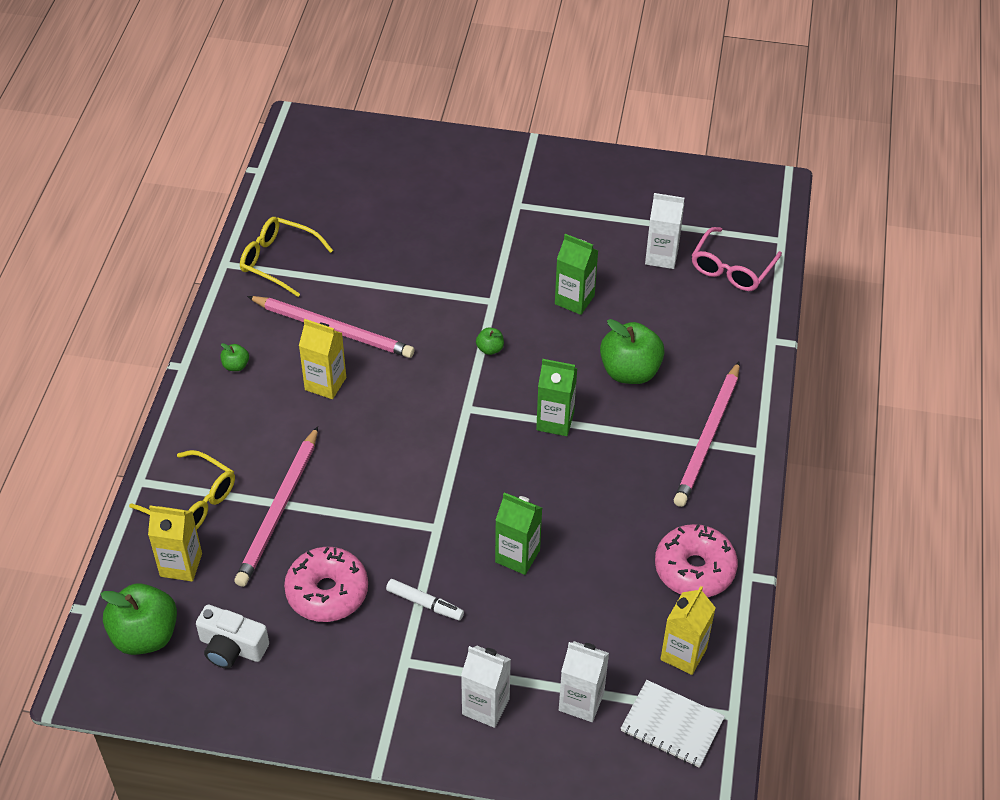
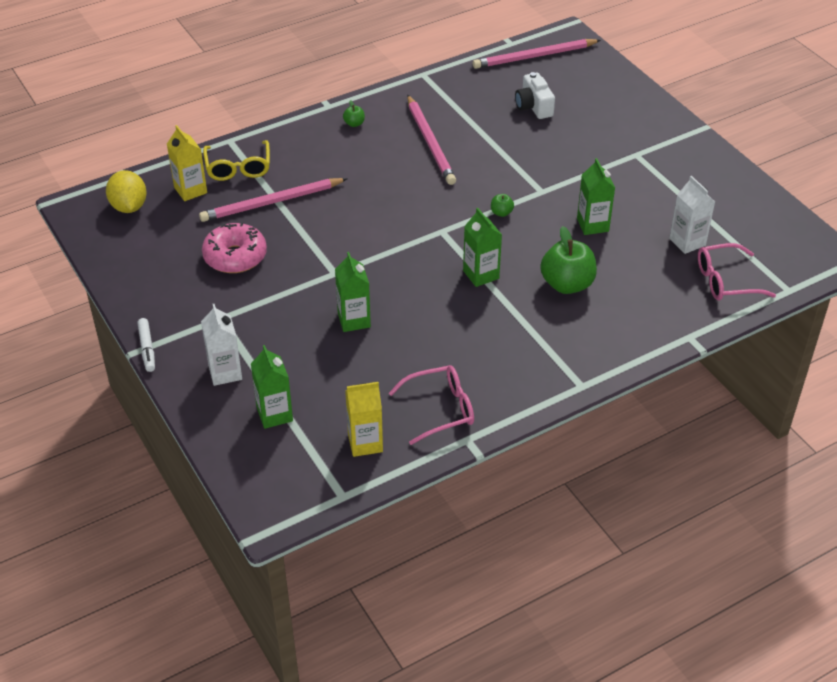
camera: 50 degrees right, 5 degrees down
(145, 635) = (129, 207): green apple -> yellow lemon
(232, 647) = (156, 243): white camera -> white camera (533, 106)
(278, 261) = (453, 91): yellow glasses -> none
(325, 383) = (385, 164): yellow carton -> none
(424, 603) = (272, 301): white marker -> white marker (147, 348)
(581, 701) = (274, 414): white carton -> green carton
(672, 725) = (302, 469): white notebook -> none
(694, 569) = (440, 409): pink donut -> pink glasses
(708, 437) = (560, 353): pink pencil -> pink pencil (534, 57)

